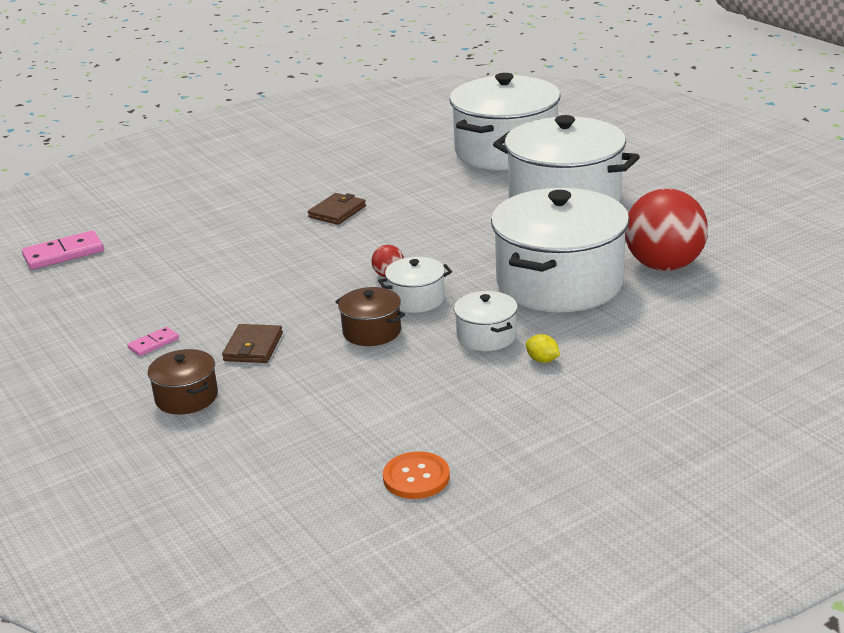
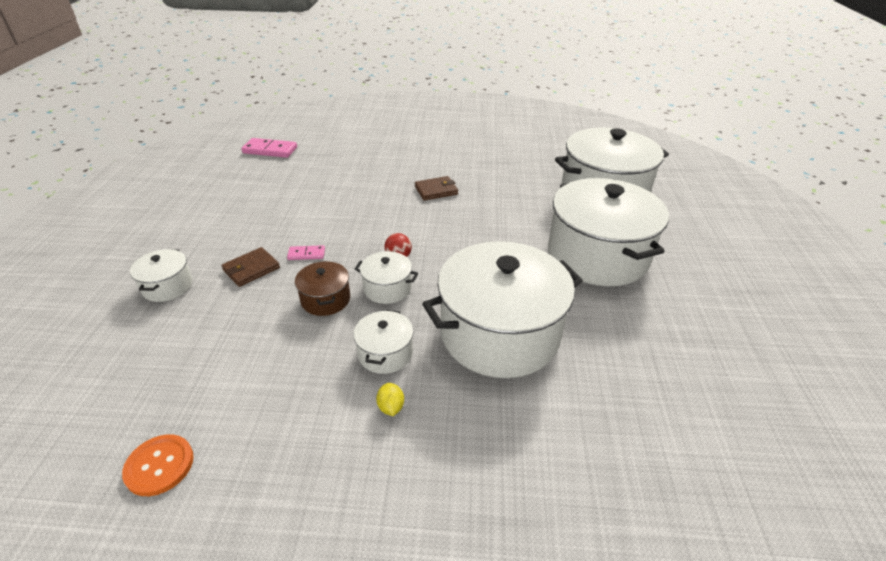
camera: 35 degrees right, 10 degrees up
(153, 343) = (214, 234): pink domino -> pink domino (306, 254)
(186, 397) = (167, 286): brown pot -> white pot
(664, 266) = (604, 368): red ball -> none

